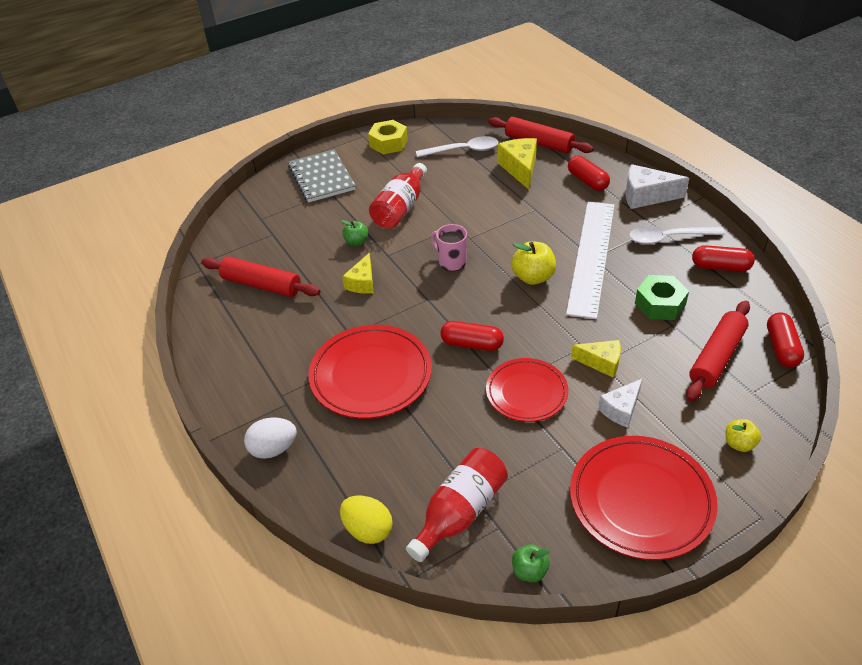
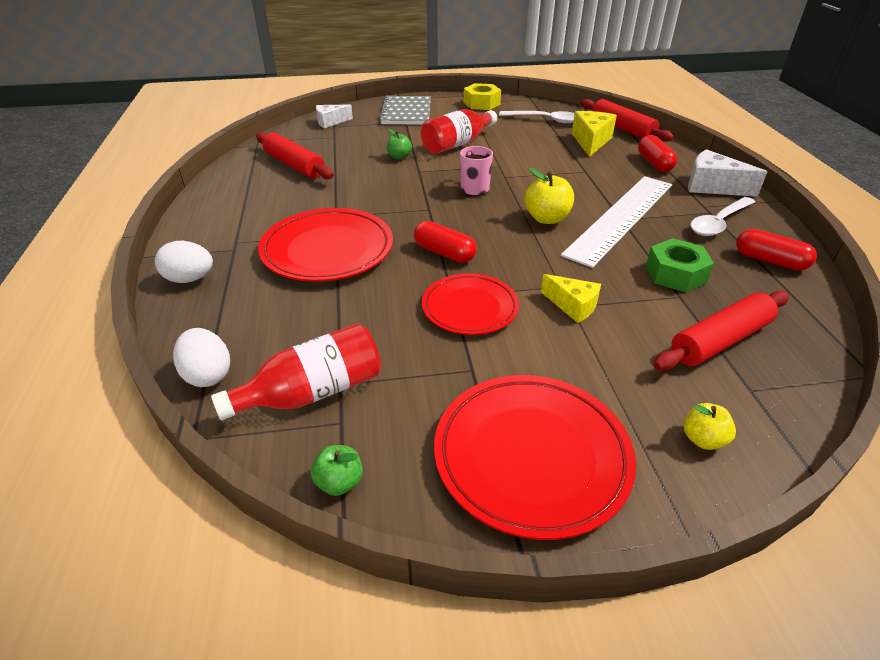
camera: 20 degrees right, 5 degrees down
(362, 282) = (380, 184): yellow cheese -> none
(368, 530) = (208, 375): yellow egg -> white egg
(621, 409) = (567, 355): white cheese -> white cheese (330, 122)
(668, 238) = (718, 223): white spoon -> white spoon turned 60 degrees counterclockwise
(781, 348) = (815, 356): red capsule -> none

